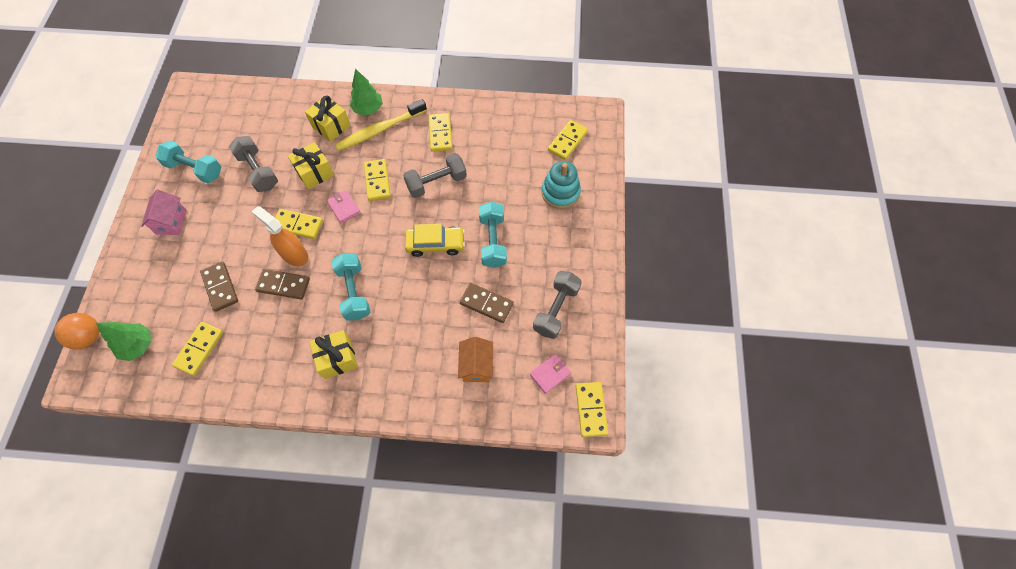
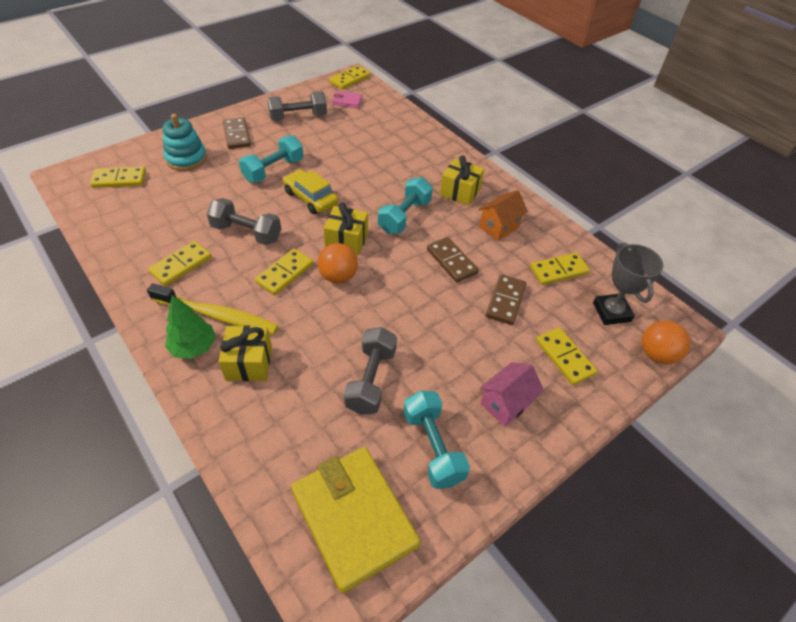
camera: 135 degrees left, 15 degrees down
(138, 345) = (611, 312): green tree -> grey trophy
(207, 116) = (354, 518): none -> yellow wallet
(294, 254) = (419, 276): orange spray bottle -> none
(298, 225) = (391, 295): yellow domino -> yellow domino (564, 357)
(315, 172) = (323, 329): yellow gift -> yellow gift (346, 241)
(344, 207) = (338, 276): pink wallet -> orange ball
(476, 366) = (380, 130): orange house -> orange house (499, 227)
(486, 304) = (331, 147): brown domino -> brown domino (237, 135)

